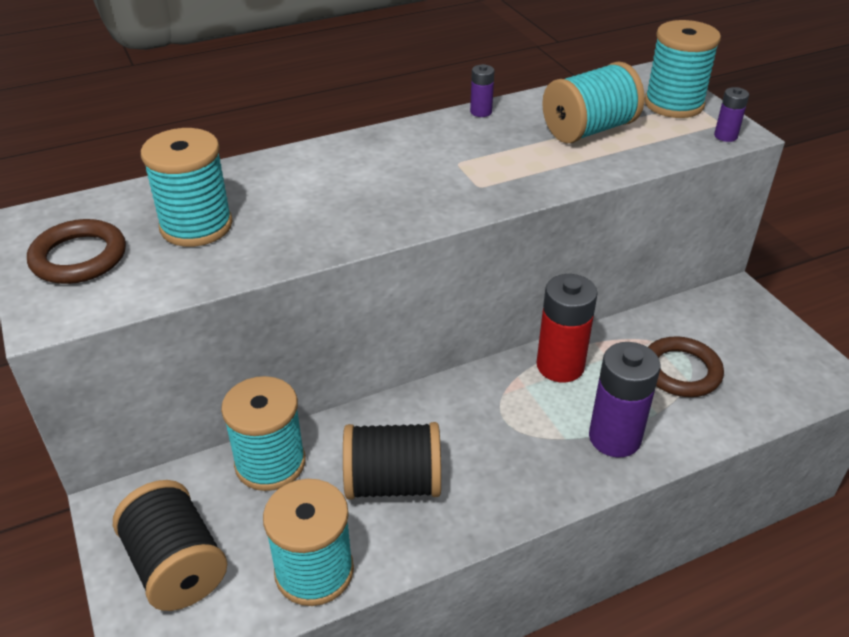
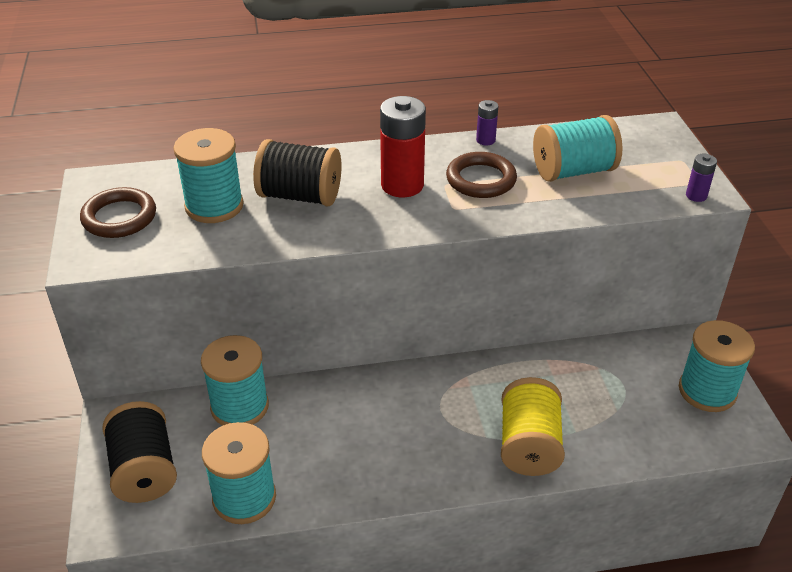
camera: 15 degrees right, 0 degrees up
(393, 483) = (329, 443): black spool -> black spool (300, 196)
(560, 366) = (507, 374): red battery -> red battery (402, 185)
(614, 438) = (529, 445): purple battery -> yellow spool
(674, 104) = (663, 158): turquoise spool -> turquoise spool (707, 391)
(681, 371) = (613, 399): brown ring -> brown ring (481, 179)

